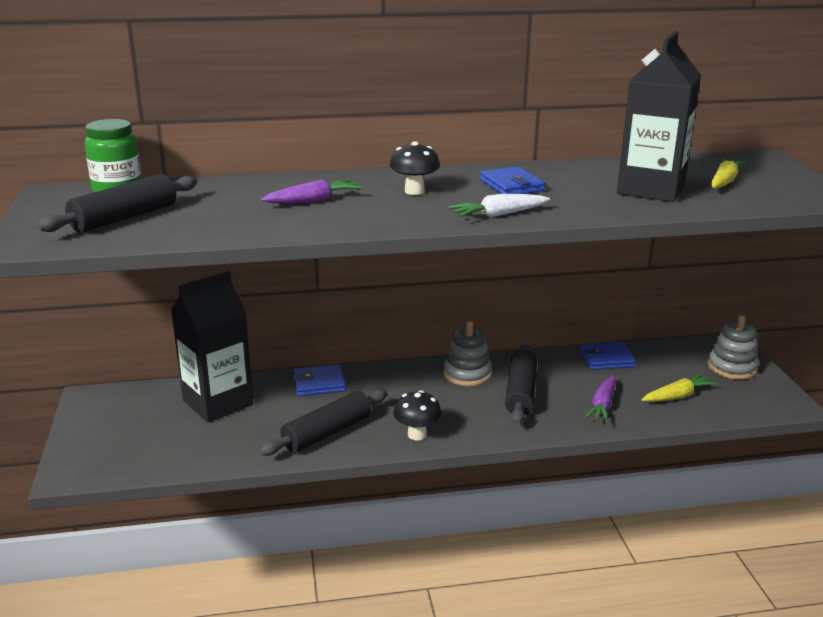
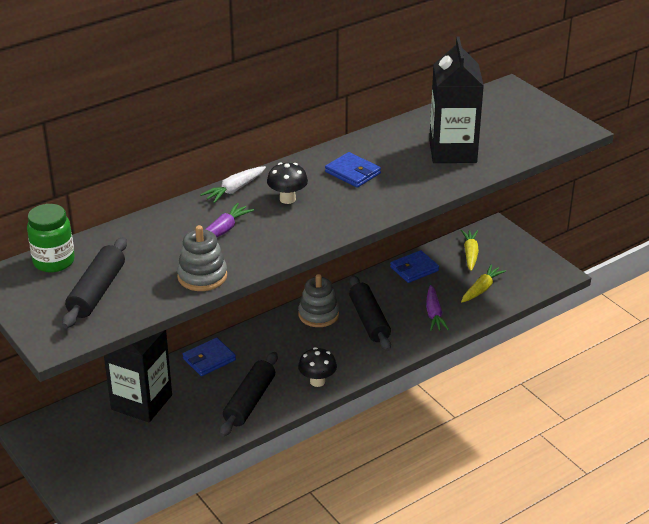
camera: 25 degrees left, 10 degrees up
(499, 215) = (368, 210): white carrot -> white carrot (234, 189)
(724, 181) = (496, 128): yellow carrot -> yellow carrot (470, 254)
(732, 367) = (507, 250): grey stacking toy -> grey stacking toy (202, 276)

